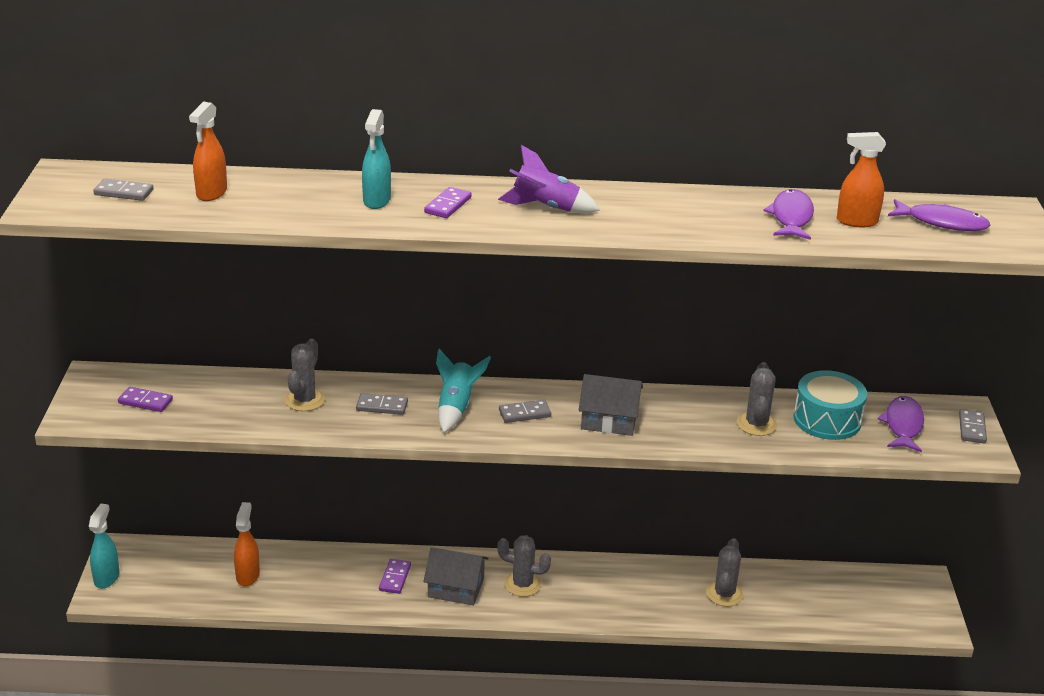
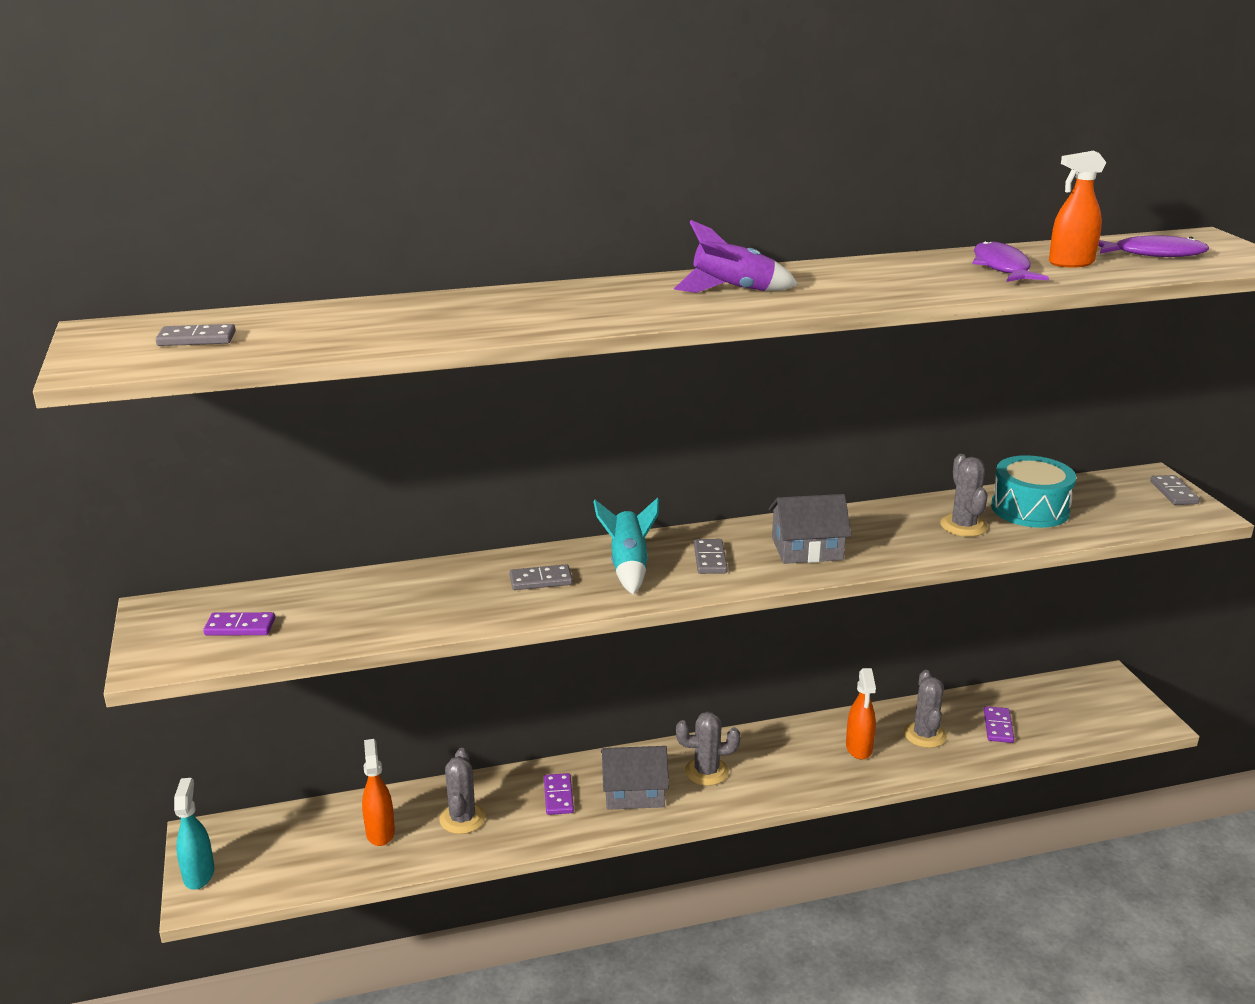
camera: 15 degrees left, 5 degrees down
(211, 193) = (315, 326): orange spray bottle -> orange spray bottle (859, 748)
(305, 400) = (443, 590): grey cactus -> grey cactus (462, 818)
(377, 201) = (530, 308): turquoise spray bottle -> none
(448, 205) = (619, 302): purple domino -> purple domino (998, 727)
(524, 413) = (710, 559): grey domino -> grey domino turned 60 degrees counterclockwise
(903, 425) = (1107, 501): purple fish -> none

